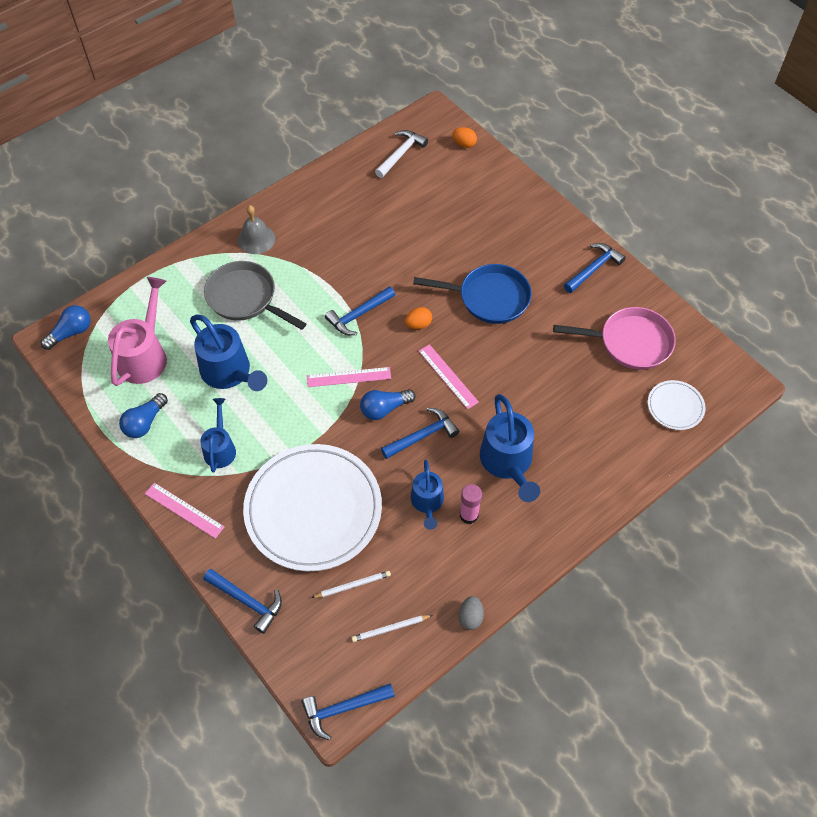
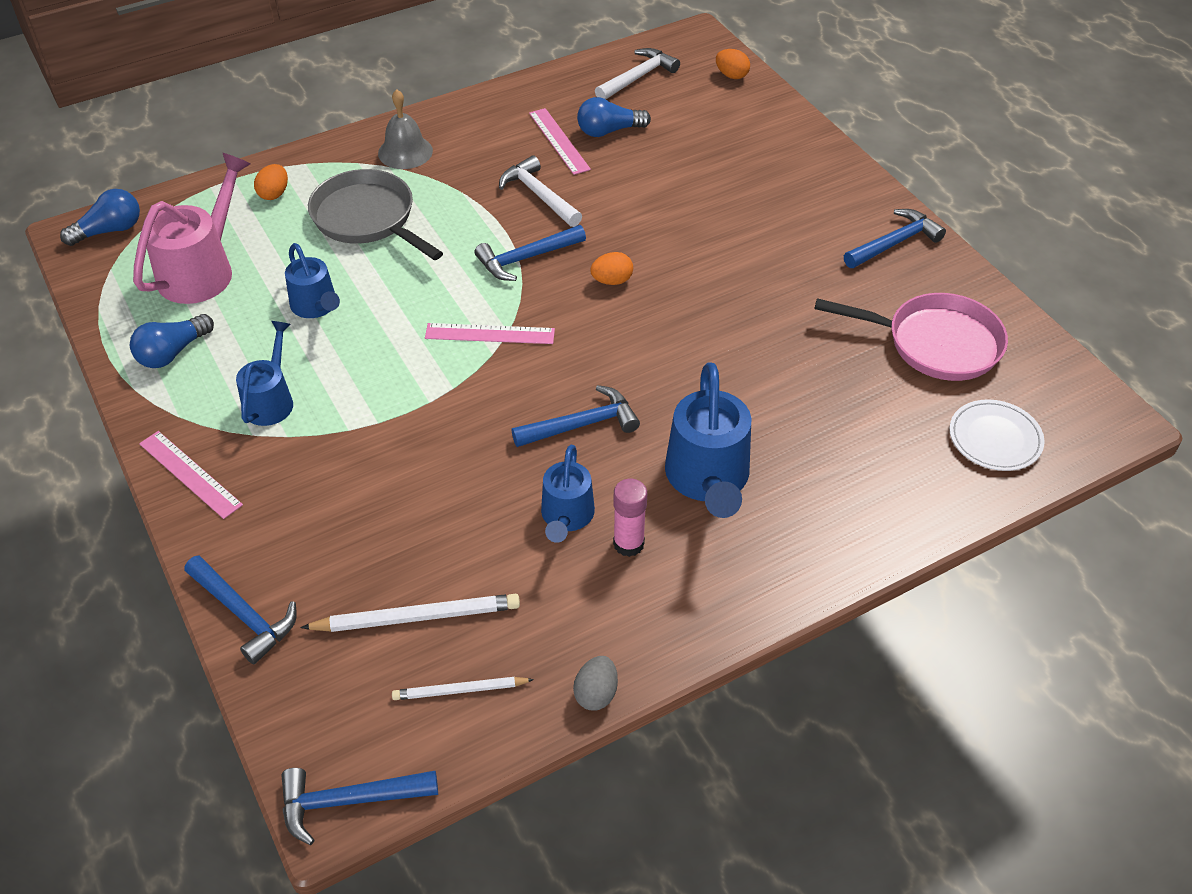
camera: 10 degrees right, 10 degrees down
(176, 286) = (274, 194): none -> orange egg
(230, 373) = (316, 307): blue watering can -> blue watering can, size x0.62
(313, 509) = (386, 501): white plate -> none
(352, 585) = (416, 617): white pencil -> white pencil, size x1.60
(355, 263) = (539, 195): none -> white hammer
(384, 409) = (532, 381): blue light bulb -> blue light bulb (609, 131)
(448, 376) = (640, 352): pink ruler -> pink ruler (559, 141)
(489, 298) = (727, 260): blue pan -> none

